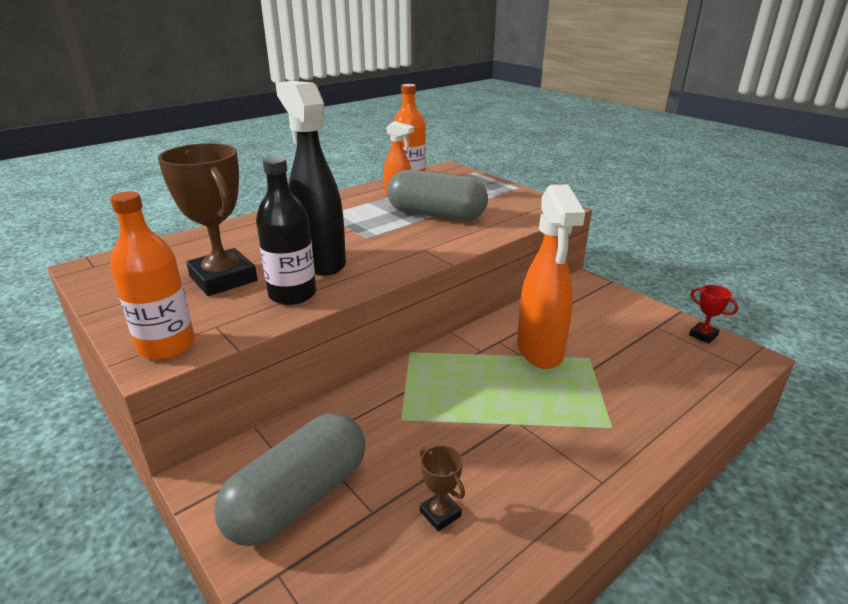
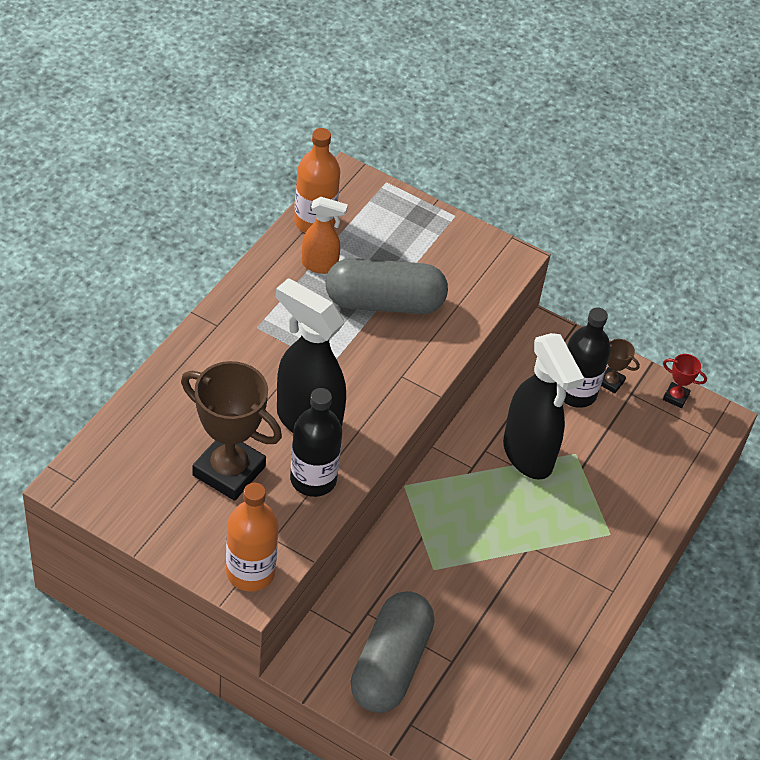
camera: 25 degrees left, 20 degrees up
(440, 514) = (502, 649): brown trophy -> brown trophy (611, 382)
(540, 351) = (528, 455): orange spray bottle -> black spray bottle
(601, 319) = (576, 393): none -> black bottle

